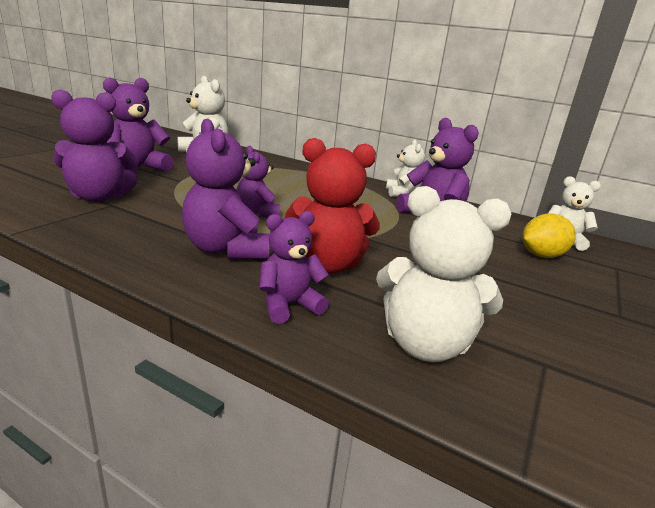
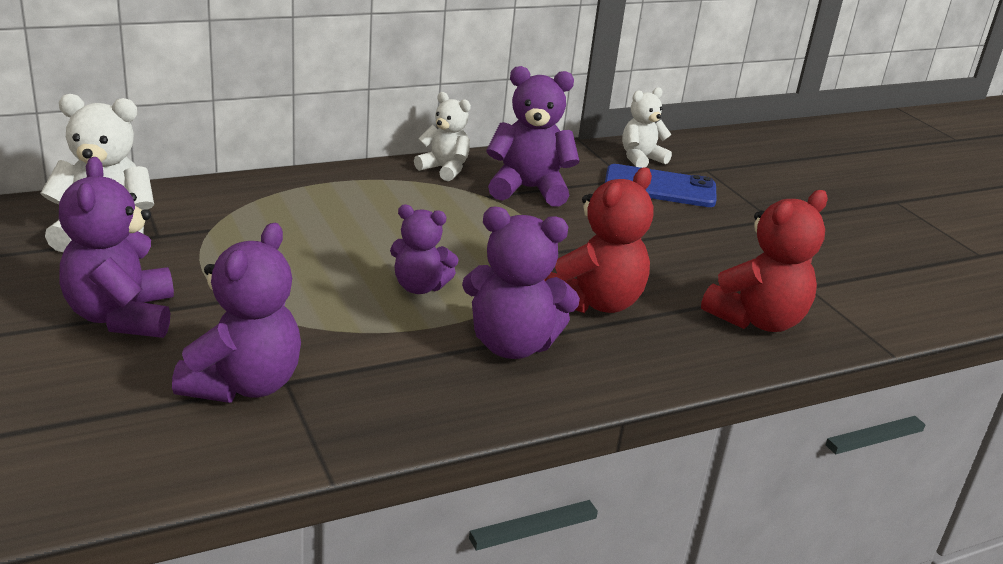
camera: 55 degrees left, 5 degrees up
(289, 305) = (657, 354): purple teddy bear -> none
(425, 345) = (757, 320): white teddy bear -> red teddy bear
(541, 255) = (660, 187): yellow lemon -> blue phone

